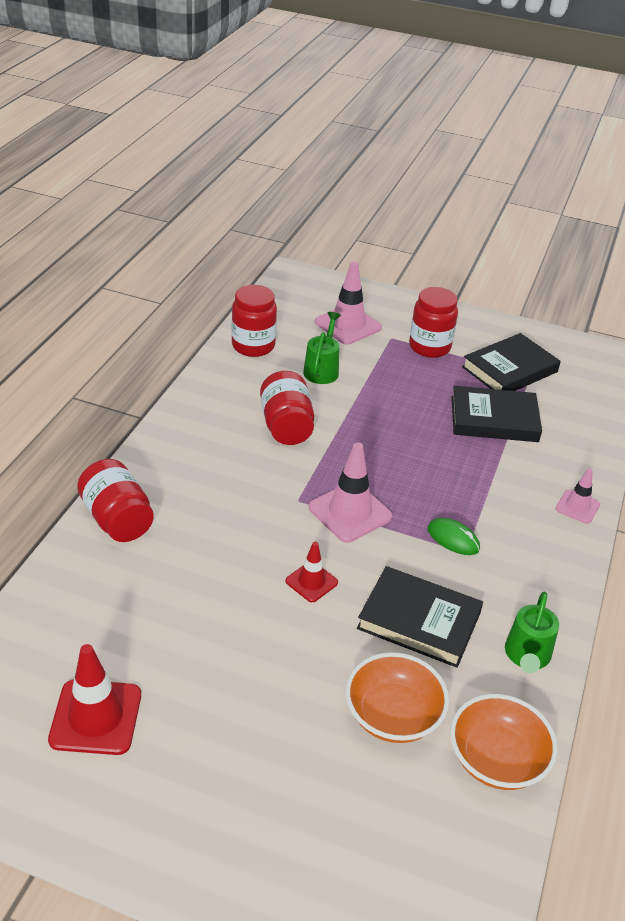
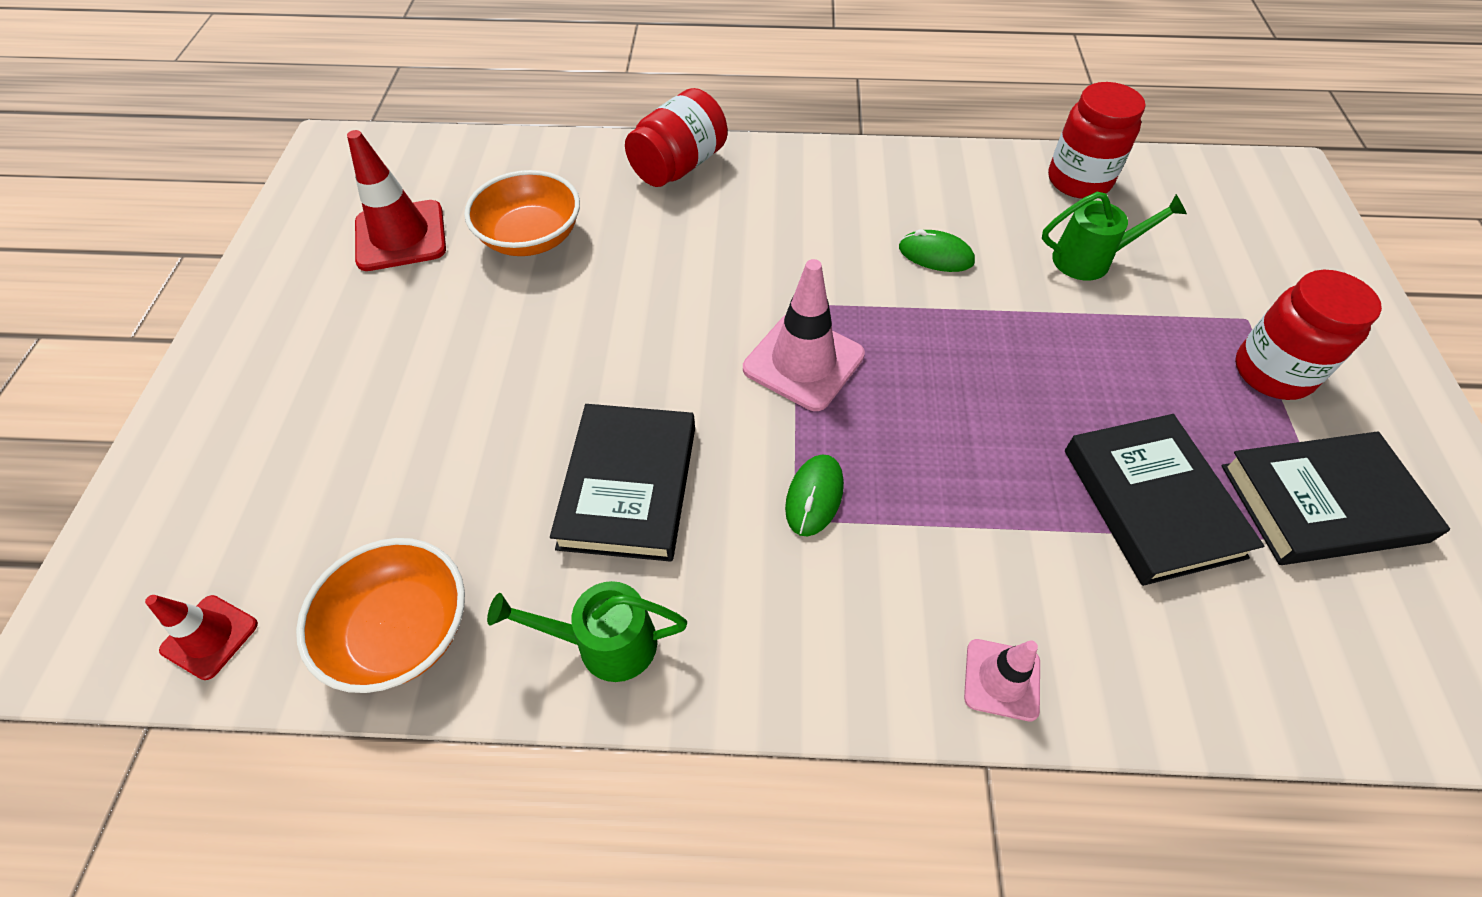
camera: 75 degrees right, 15 degrees up
(286, 426) = (935, 255): red jar -> green mouse
(311, 582) = (654, 354): red traffic cone -> red traffic cone (210, 637)
(348, 325) = (1227, 261): pink traffic cone -> none
(393, 715) = (454, 490): orange bowl -> orange bowl (531, 238)
(510, 369) = (1322, 503): black book -> black book turned 45 degrees counterclockwise

